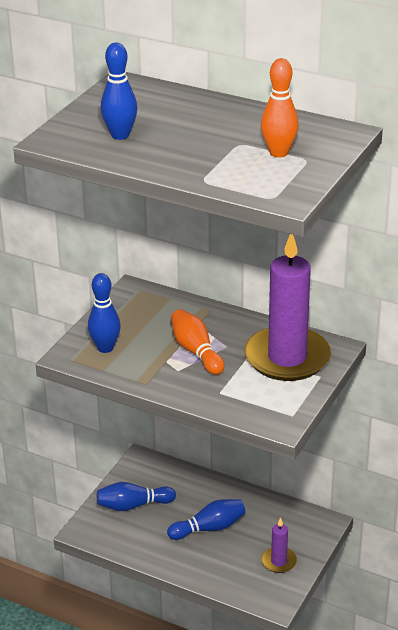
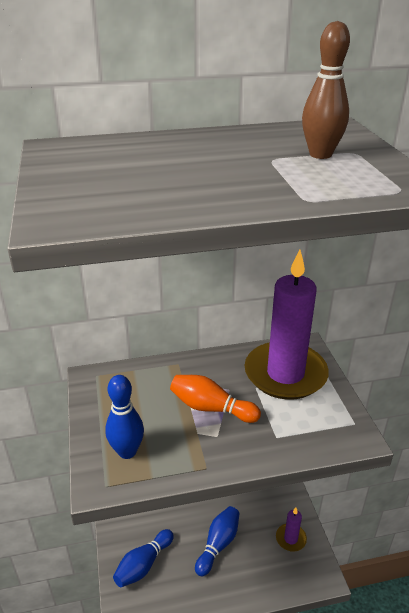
camera: 40 degrees left, 0 degrees up
(120, 135) = (135, 189): blue bowling pin -> none
(278, 153) = (320, 155): orange bowling pin -> brown bowling pin

